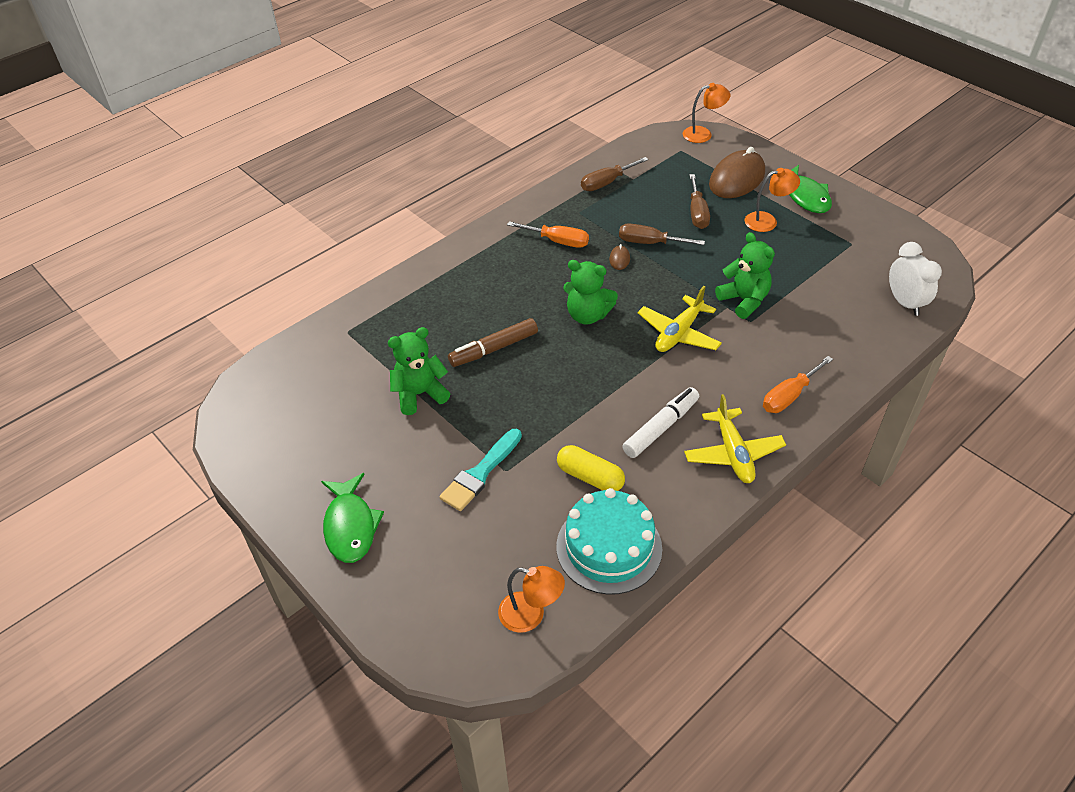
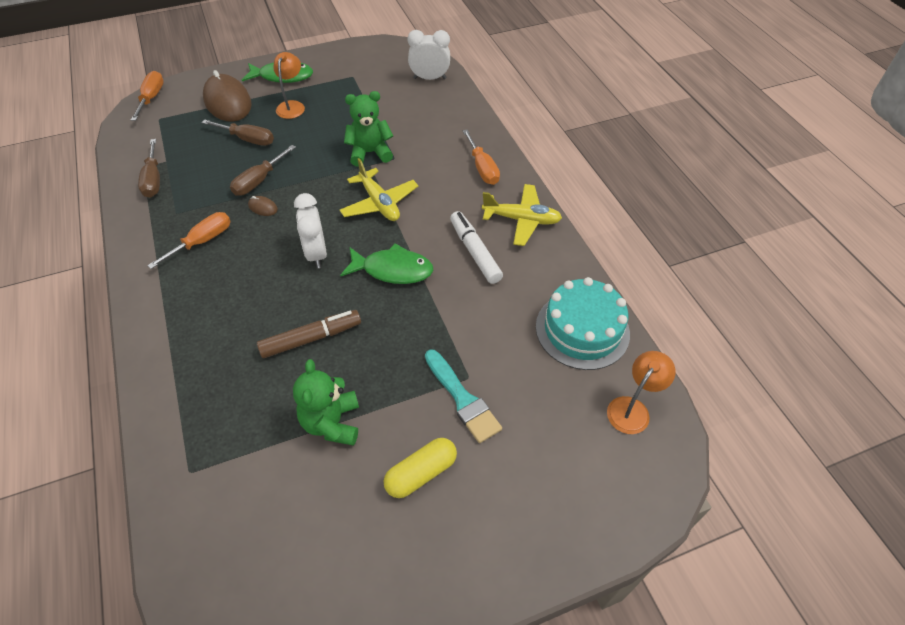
camera: 70 degrees left, 5 degrees up
(350, 526) = (478, 540): green fish -> green fish (393, 270)
(494, 349) = (311, 338): brown marker -> brown marker turned 105 degrees counterclockwise
(587, 315) = (316, 254): green teddy bear -> white clock
(590, 477) = (504, 317): yellow capsule -> yellow capsule (421, 473)
(703, 134) = (152, 98): orange lamp -> orange screwdriver

